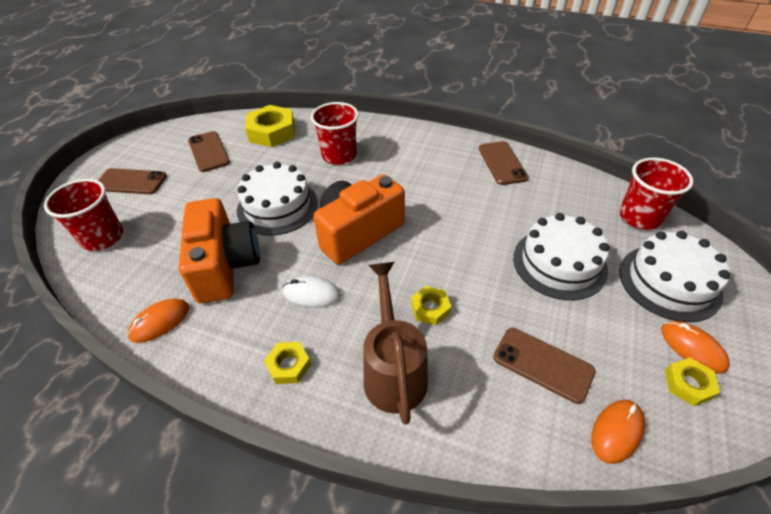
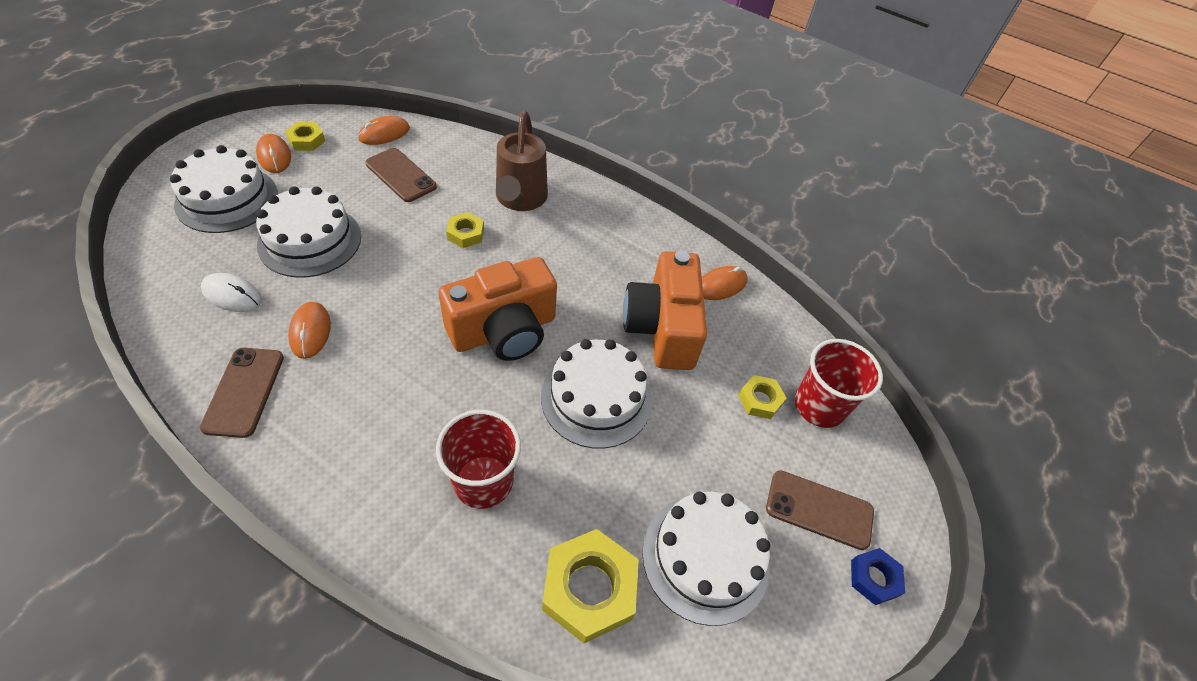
camera: 175 degrees left, 5 degrees up
(111, 161) = (874, 578): none -> blue nut
(208, 152) = (705, 557): brown phone -> white cake
(289, 365) = (603, 223): yellow nut -> yellow nut (760, 400)
(312, 294) = (573, 274): white mouse -> white mouse (232, 295)
(494, 200) = (310, 331): none -> orange mouse
(639, 217) = (165, 264): red cup -> none

